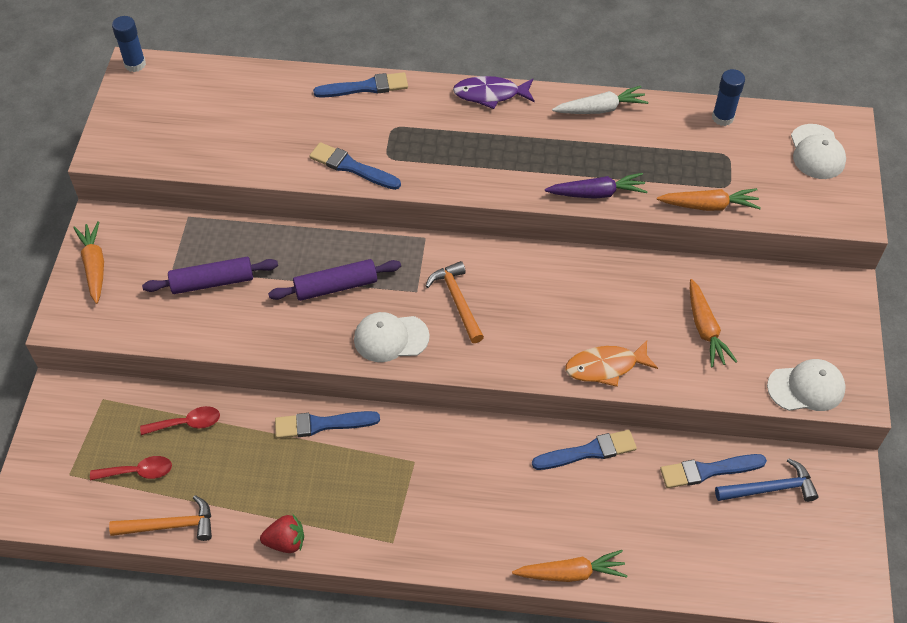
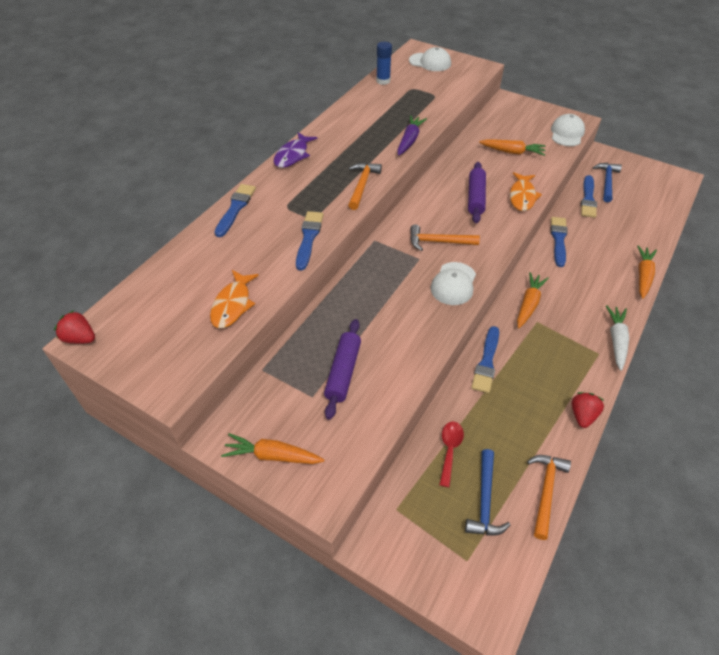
camera: 65 degrees left, 5 degrees down
(135, 64) = (80, 338): blue glue stick -> red strawberry
(138, 472) = (484, 500): red spoon -> blue hammer
(224, 148) = (233, 305): none -> orange fish
(336, 286) = (391, 299): purple rolling pin -> purple rolling pin (475, 197)
(351, 167) = (308, 238): blue brush -> blue brush turned 135 degrees clockwise
(472, 179) = (362, 185): none -> orange hammer
(600, 109) = (342, 118): white carrot -> white carrot (616, 340)
(709, 205) = (445, 106): orange carrot -> orange carrot (528, 304)

